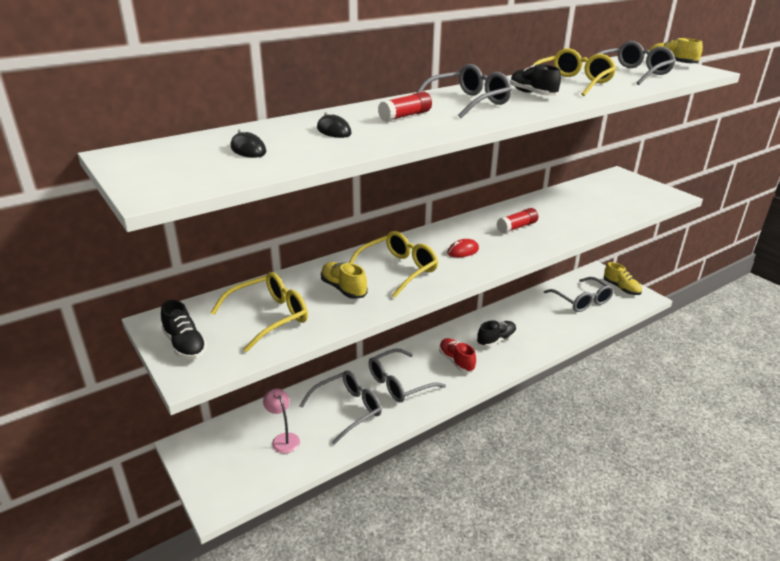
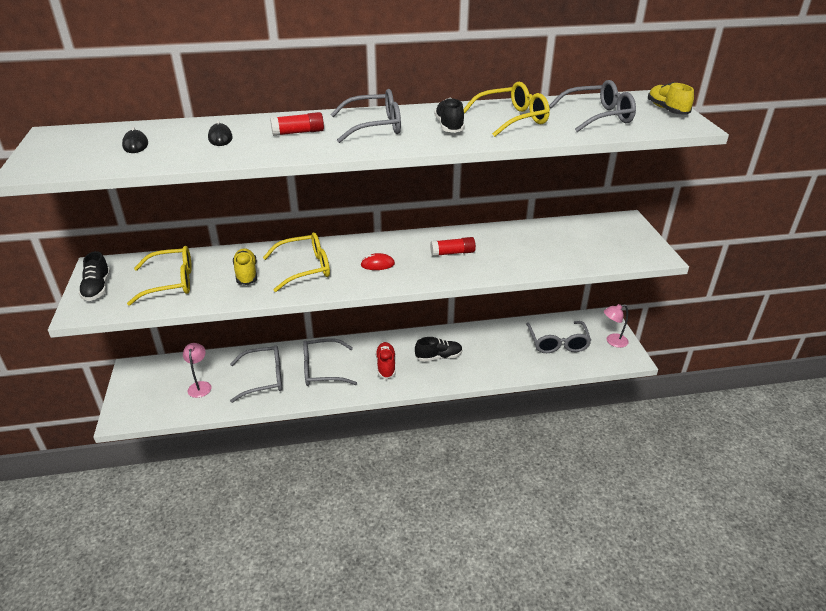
camera: 25 degrees right, 5 degrees up
(621, 288) = (612, 341): yellow shoe -> pink lamp

